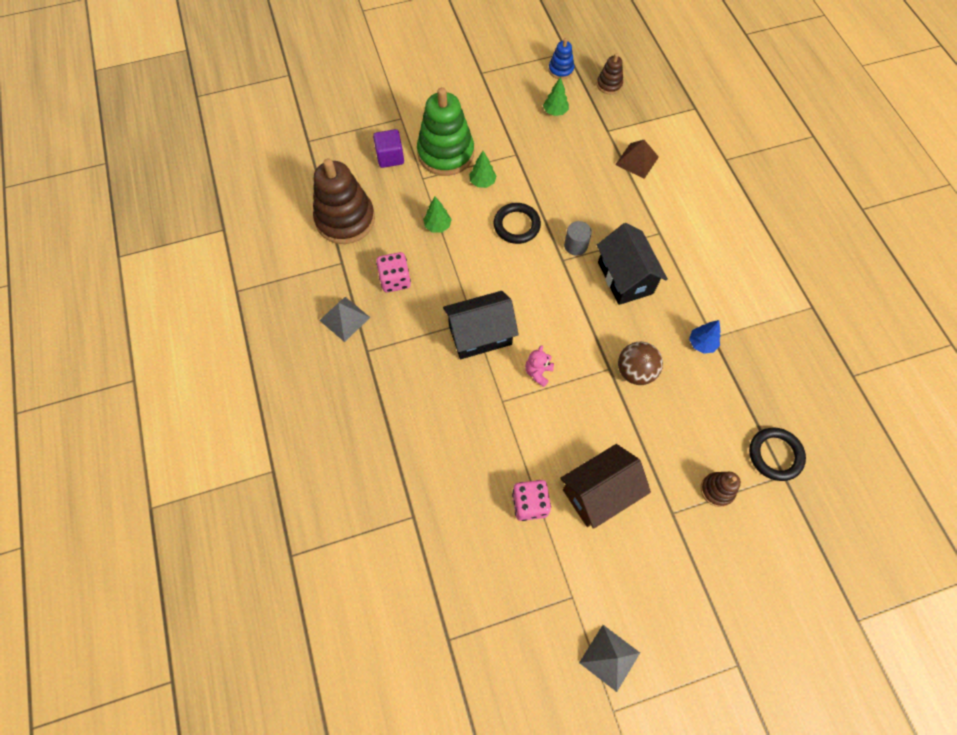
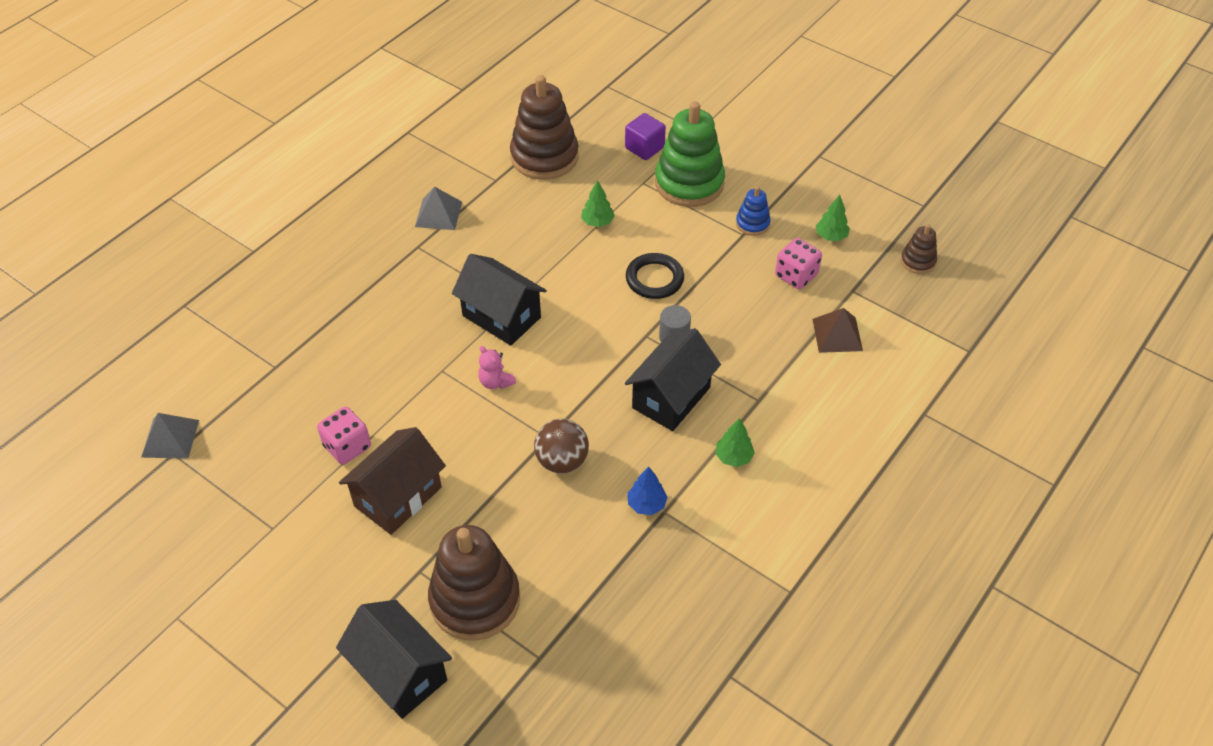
camera: 55 degrees right, 15 degrees down
(395, 280) = (509, 225): pink dice -> pink dice (796, 275)
(482, 182) = (682, 227): green tree -> green tree (733, 457)
(538, 372) = (496, 382): pink teddy bear -> pink teddy bear turned 120 degrees counterclockwise
(561, 70) = (893, 213): blue stacking toy -> blue stacking toy (752, 223)
(599, 493) = (398, 497): brown house -> brown house turned 75 degrees counterclockwise
(609, 657) = (229, 588): grey pyramid -> grey pyramid (170, 438)
(717, 490) = (475, 600): brown stacking toy -> brown stacking toy, size x2.09
(749, 571) = (400, 672): none -> black house
(775, 455) = (559, 638): black ring -> none

